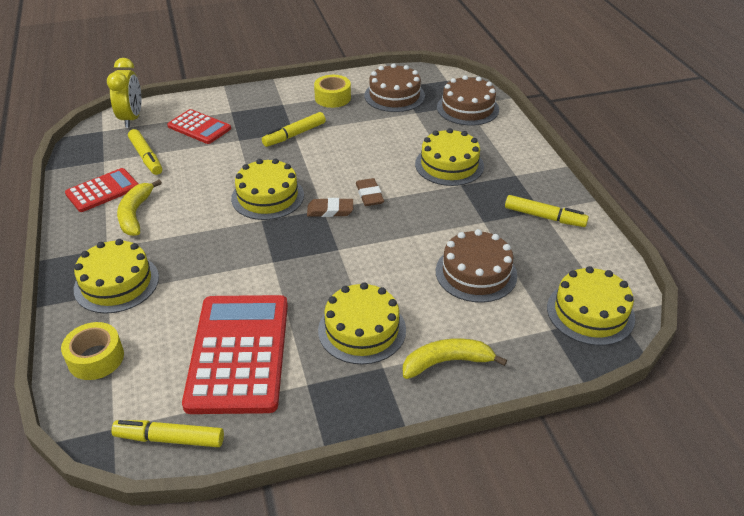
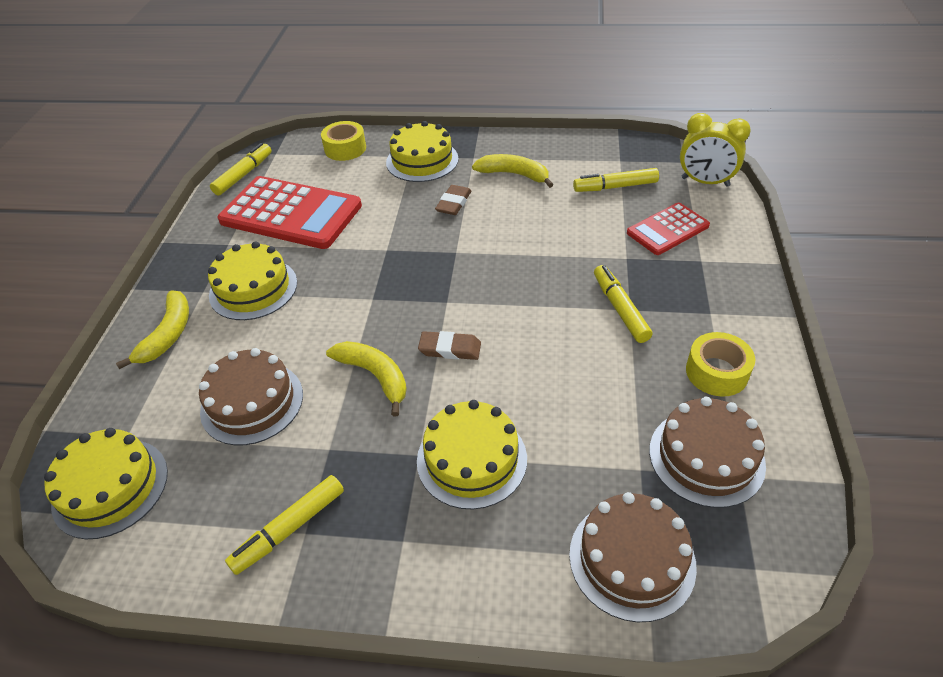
camera: 115 degrees right, 5 degrees up
(102, 191) = (564, 158): red calculator -> none
(267, 196) = (495, 263): yellow cake -> none
(330, 210) = (440, 307): brown eraser -> brown eraser (454, 203)
(414, 221) = (375, 376): none -> yellow banana

